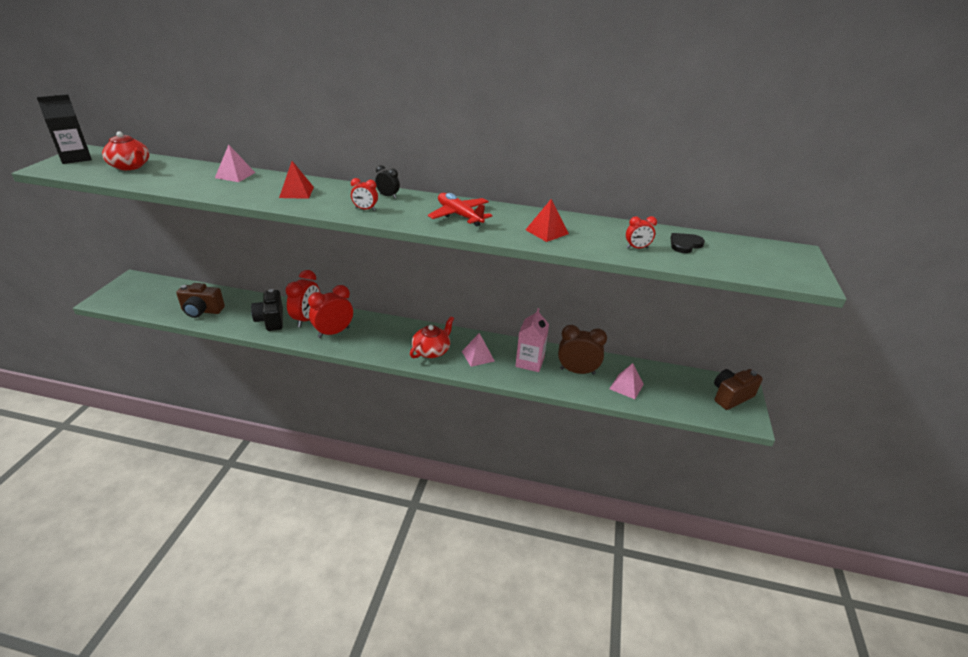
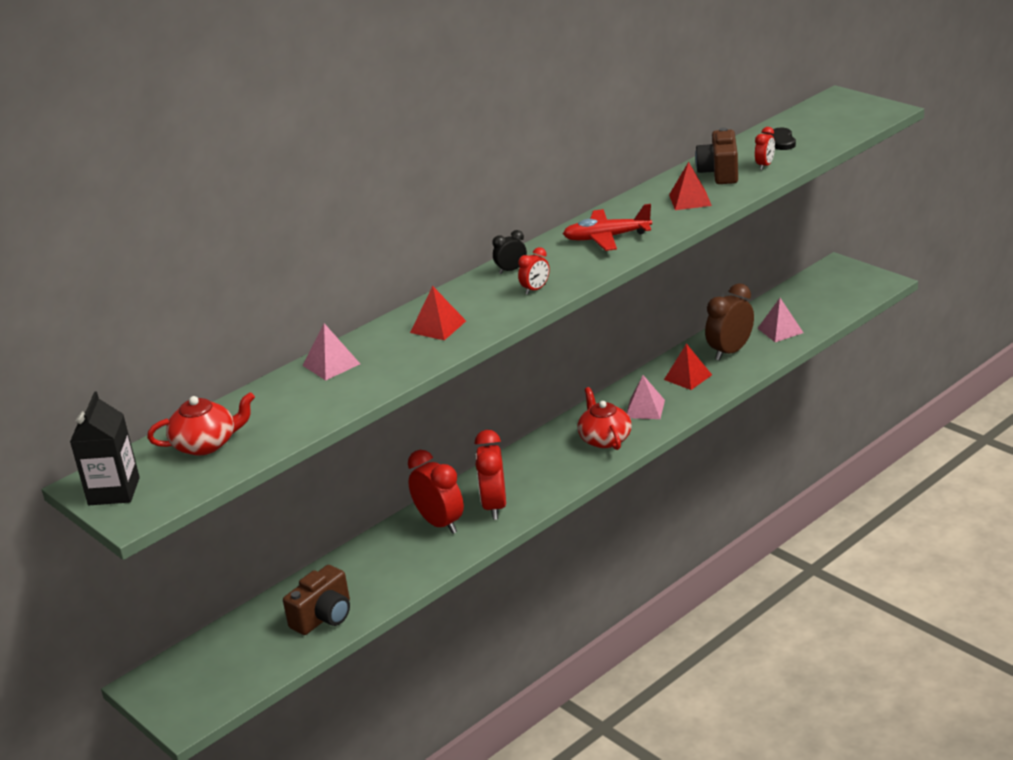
camera: 50 degrees left, 5 degrees down
(271, 320) = (412, 555): black camera -> none
(529, 362) = (688, 377): pink carton -> red pyramid
(731, 396) = (845, 277): brown camera -> brown camera (720, 173)

